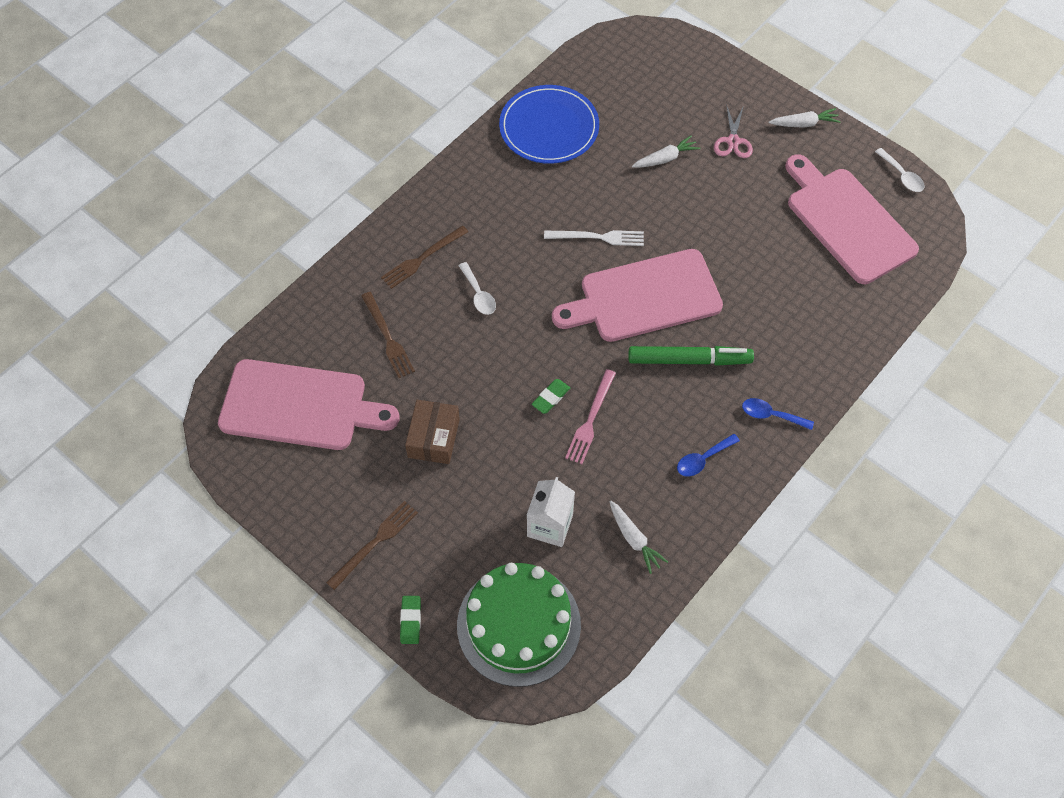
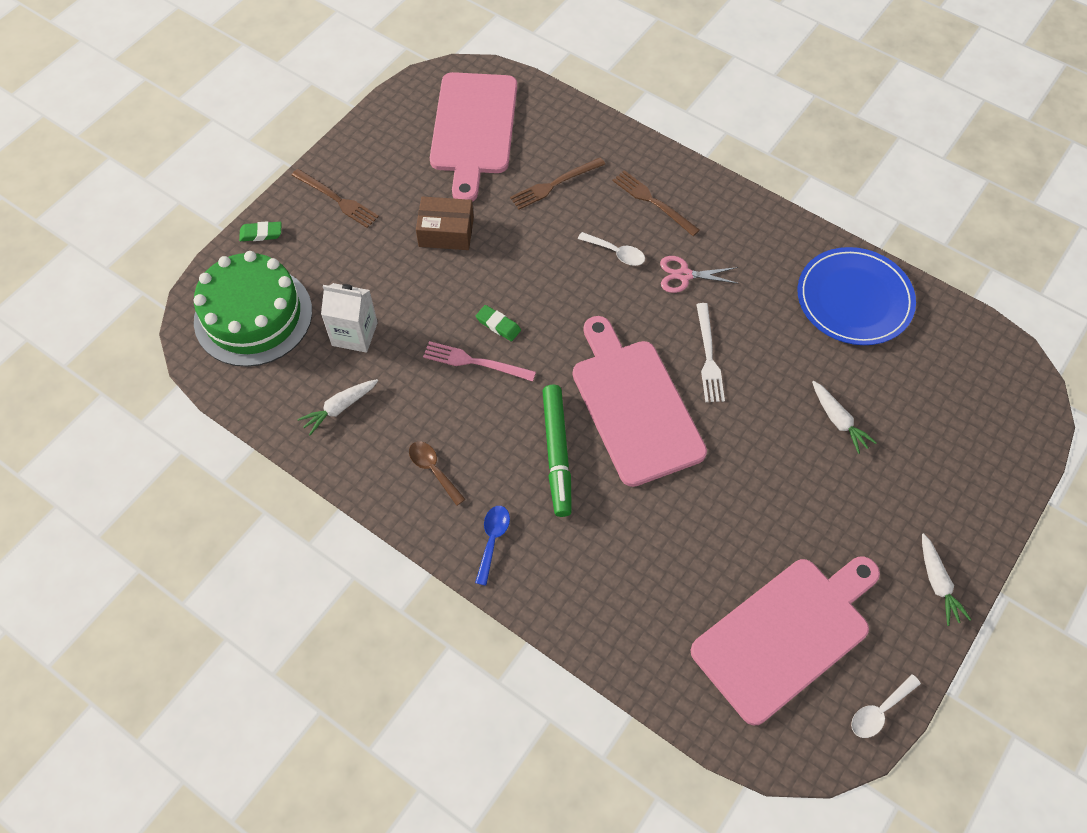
camera: 85 degrees right, 0 degrees up
(478, 294) = (616, 253): white spoon -> white spoon turned 120 degrees counterclockwise
(703, 459) = (433, 470): blue spoon -> brown spoon
(733, 141) = (884, 496): pink scissors -> pink scissors (684, 275)

